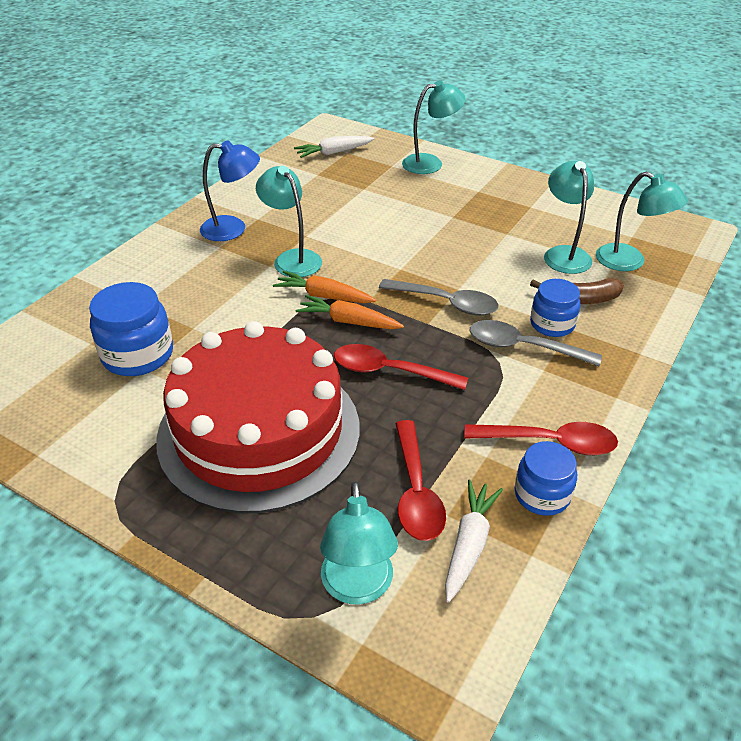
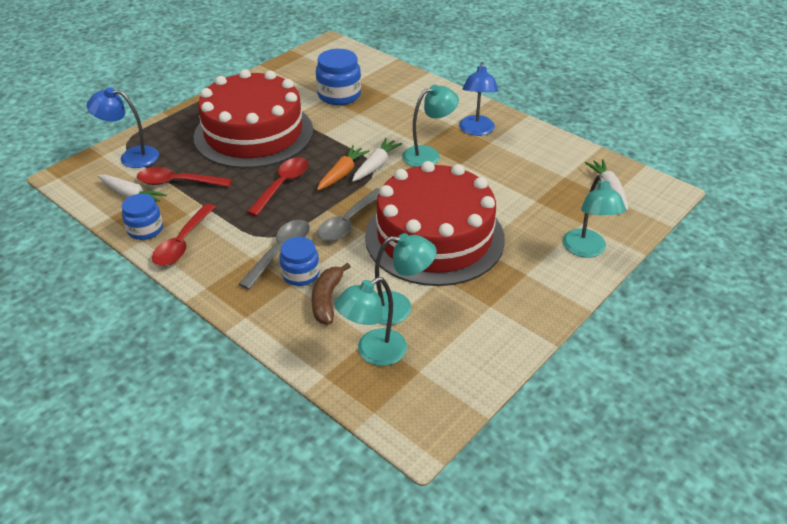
camera: 100 degrees right, 0 degrees up
(324, 296) = (376, 165): orange carrot -> white carrot
(358, 587) = (131, 157): turquoise lamp -> blue lamp
(447, 242) = (434, 237): none -> red cake

